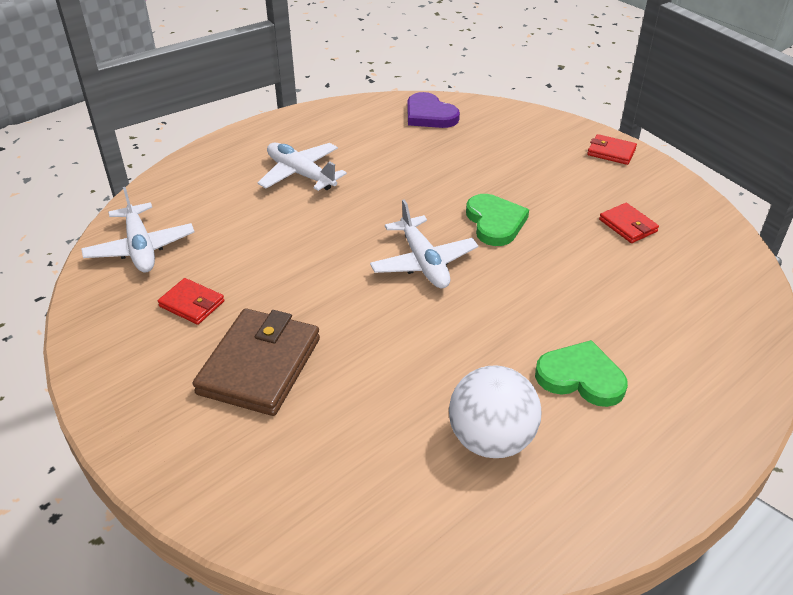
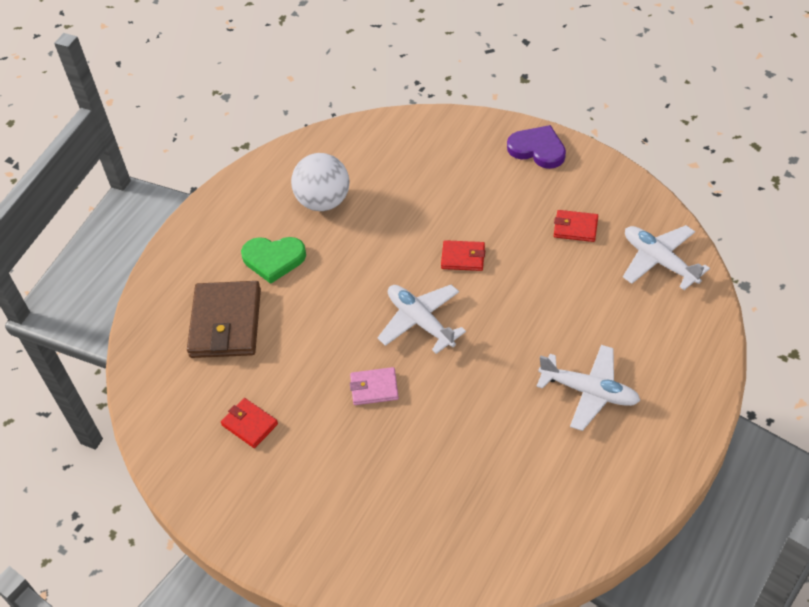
camera: 165 degrees right, 10 degrees up
(260, 366) = (493, 200): brown wallet -> brown wallet (225, 323)
(429, 115) = (506, 545): purple heart -> purple heart (537, 149)
(495, 222) = (374, 388): green heart -> pink wallet
(611, 152) = (275, 542): red wallet -> red wallet (463, 257)

